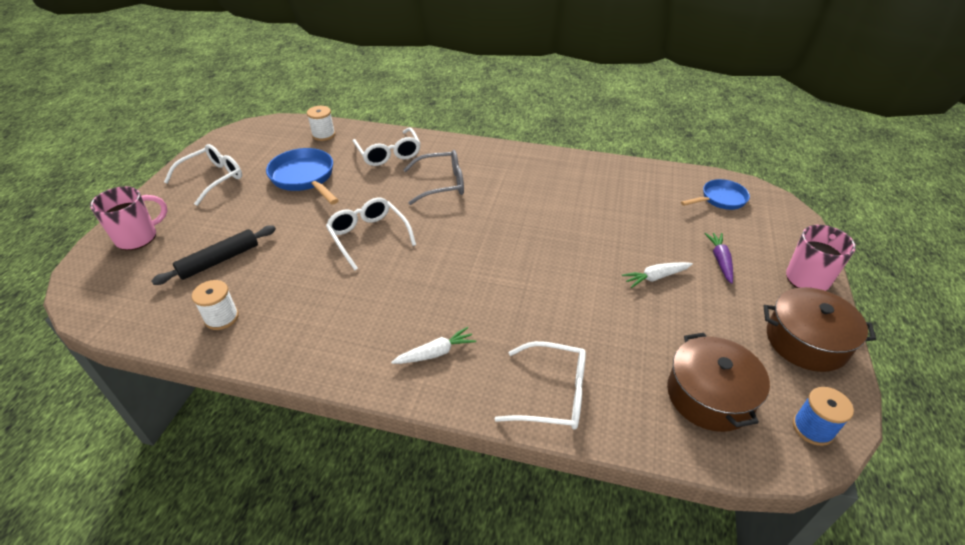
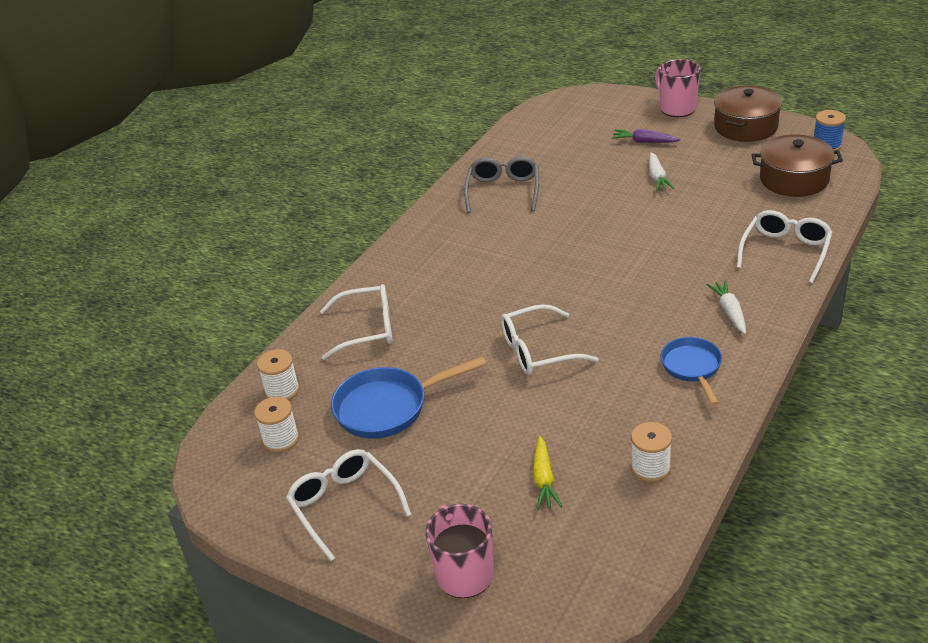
camera: 70 degrees left, 5 degrees down
(219, 260) = (544, 479): black rolling pin -> yellow carrot
(277, 144) = (281, 439): none -> white spool
(441, 184) = (456, 289): grey glasses -> grey glasses (503, 191)
(720, 199) = (558, 122): blue pan -> blue pan (692, 368)

